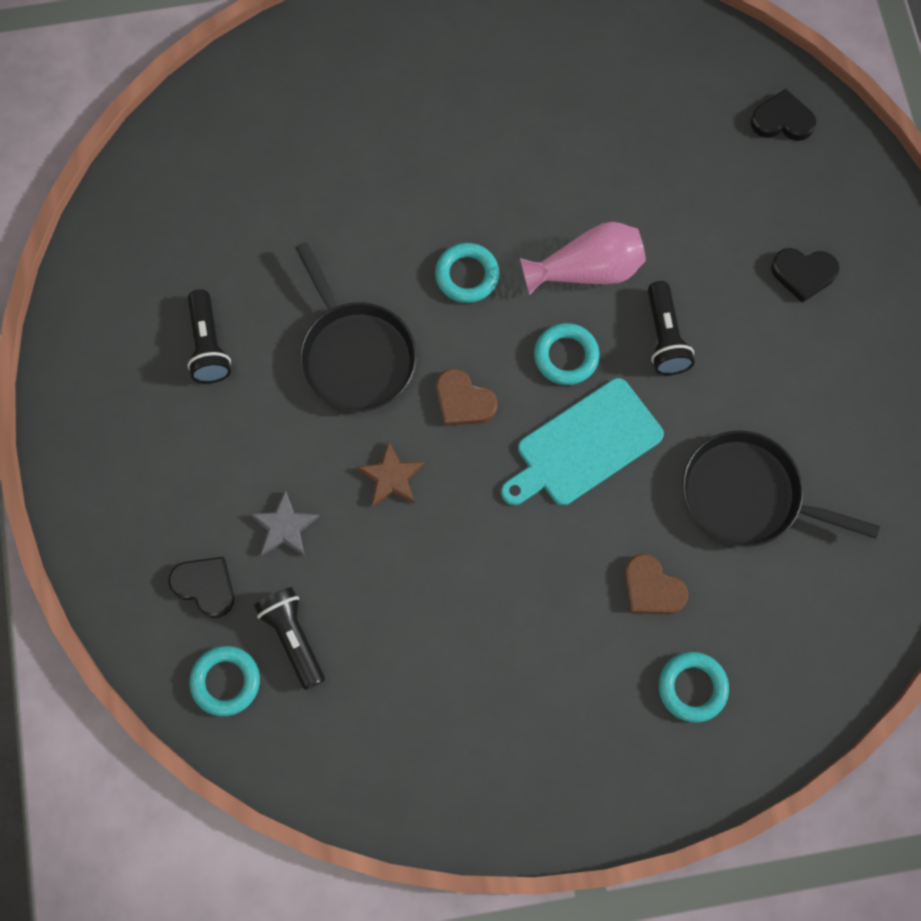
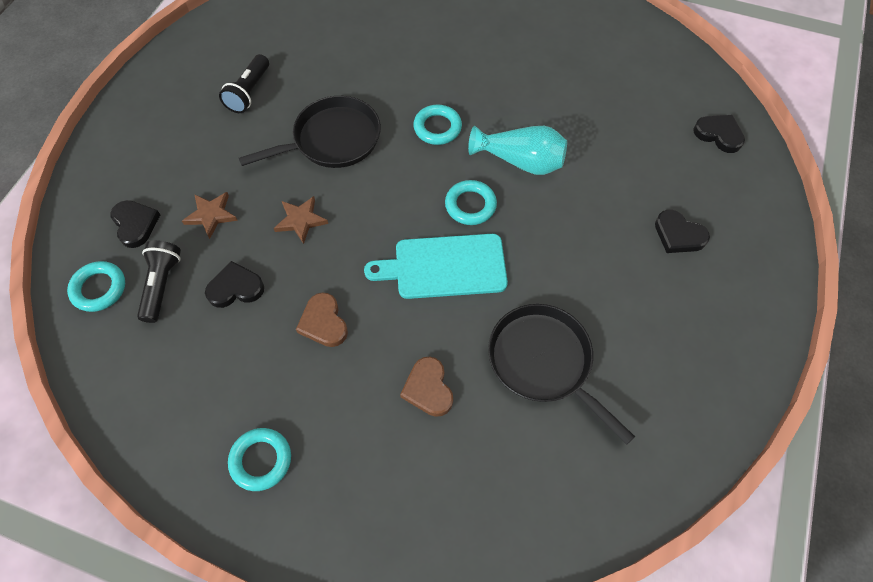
camera: 30 degrees right, 10 degrees down
(284, 527) = (211, 215): grey star -> brown star
(355, 356) = (332, 139): black pan -> black pan turned 120 degrees counterclockwise
(377, 595) = (235, 288): none -> black heart
(463, 401) = (382, 198): brown heart -> brown heart (323, 322)
(587, 270) = (520, 161): pink vase -> turquoise vase
(664, 337) = (548, 226): black flashlight -> none
(692, 687) = (410, 479): turquoise ring -> turquoise ring (261, 460)

